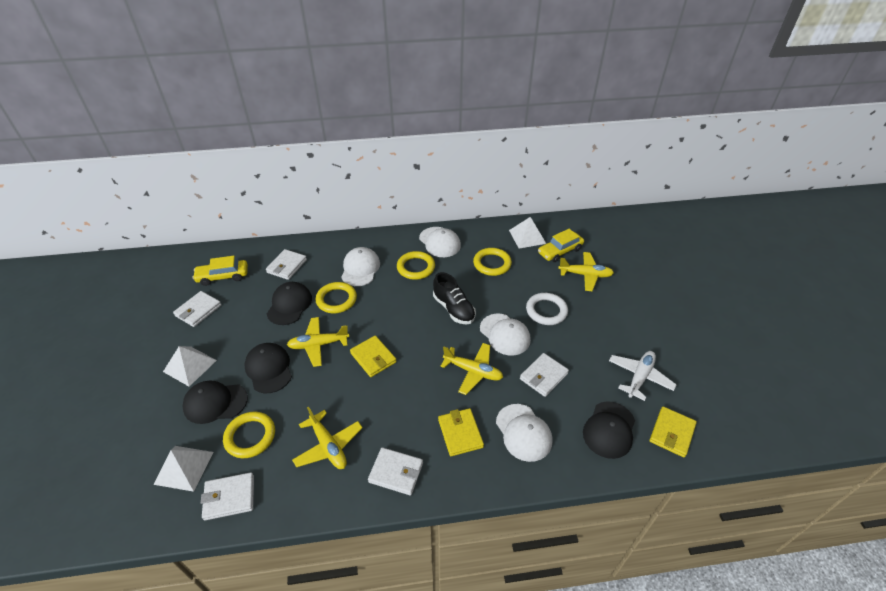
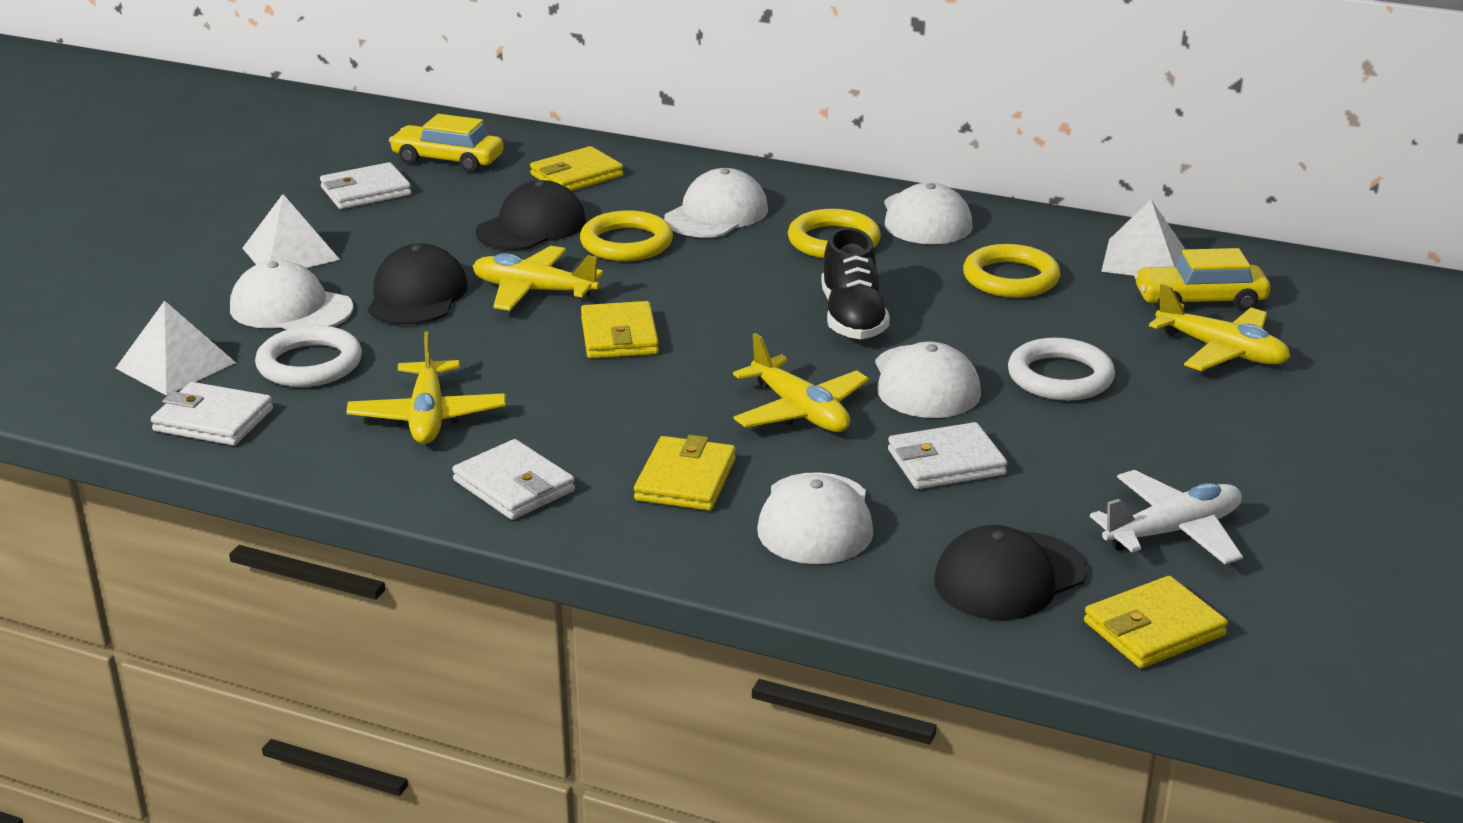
camera: 30 degrees right, 15 degrees down
(215, 403) = (291, 308): black cap -> white cap
(250, 436) = (309, 364): yellow ring -> white ring
(287, 266) = (576, 175): white wallet -> yellow wallet

